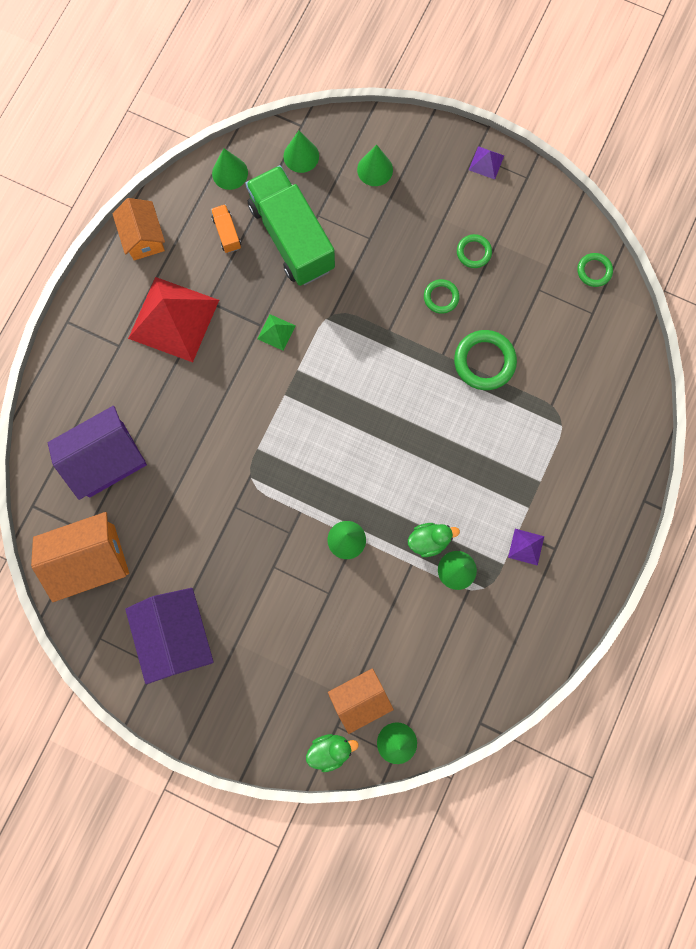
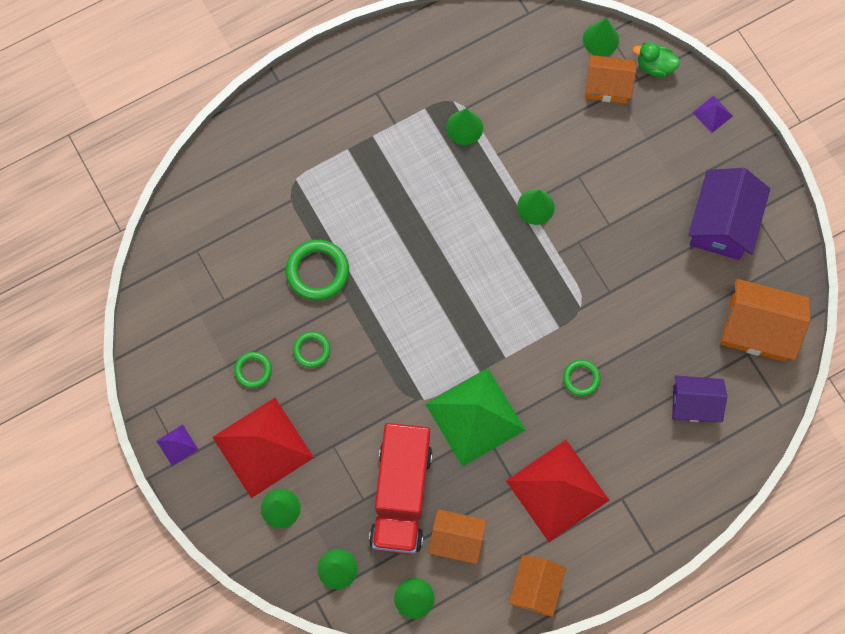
camera: 145 degrees left, 5 degrees down
(106, 459) = (694, 403): purple house -> purple house, size x0.65
(227, 233) = (456, 539): orange truck -> orange house
(276, 332) = (475, 416): green pyramid -> green pyramid, size x2.41
(291, 237) = (401, 495): green truck -> red truck
(421, 203) = (263, 447): none -> red pyramid
(429, 540) = (470, 163): green duck -> none
(526, 547) = (397, 109): purple pyramid -> purple pyramid (712, 114)
(594, 271) = (165, 284): green ring -> green ring (581, 378)

